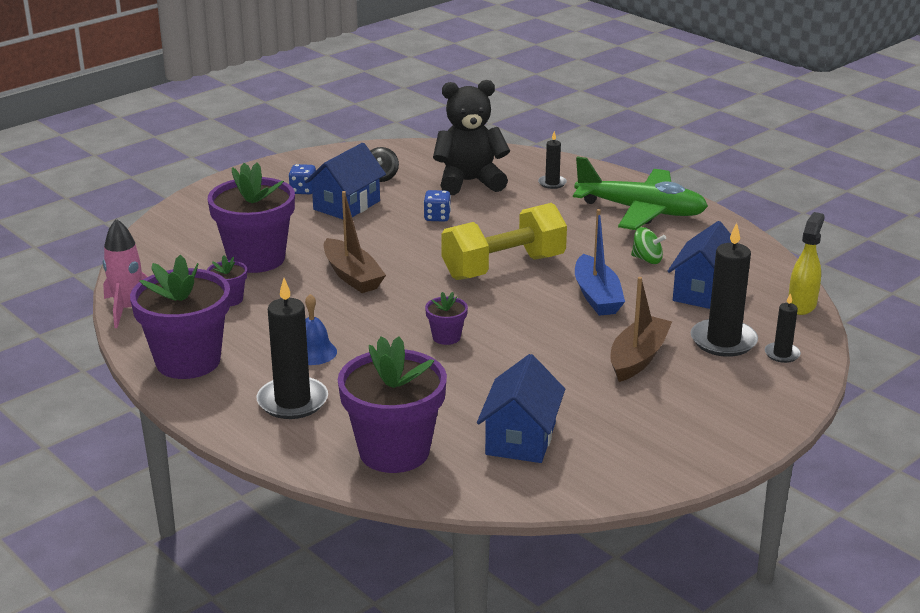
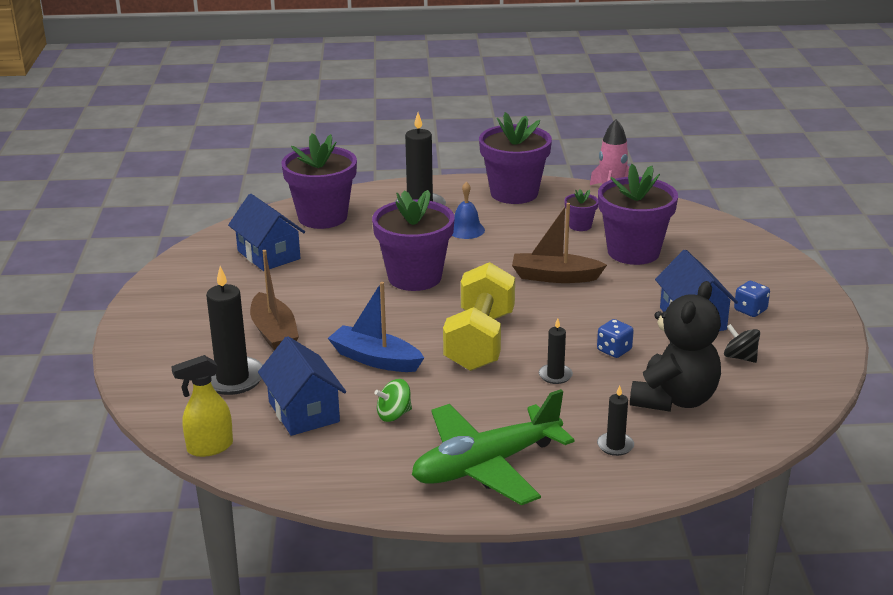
camera: 130 degrees right, 0 degrees up
(446, 337) = (414, 277): purple flower pot -> purple flower pot, size x2.21
(782, 354) = (176, 393): black candle -> black candle (555, 375)
(802, 305) = (209, 447): yellow spray bottle -> yellow spray bottle turned 90 degrees clockwise

